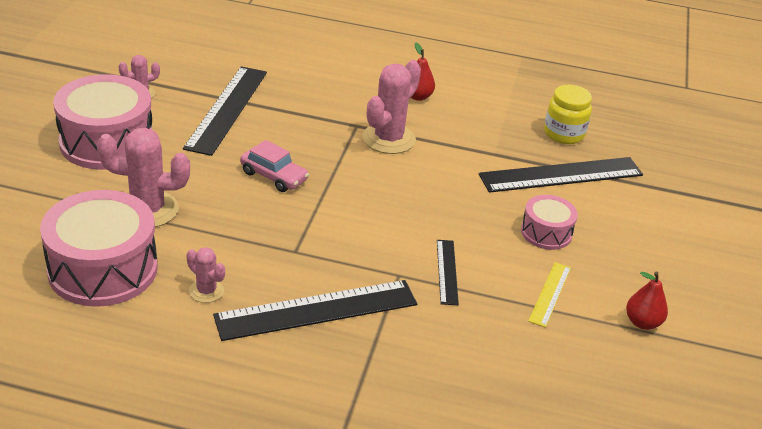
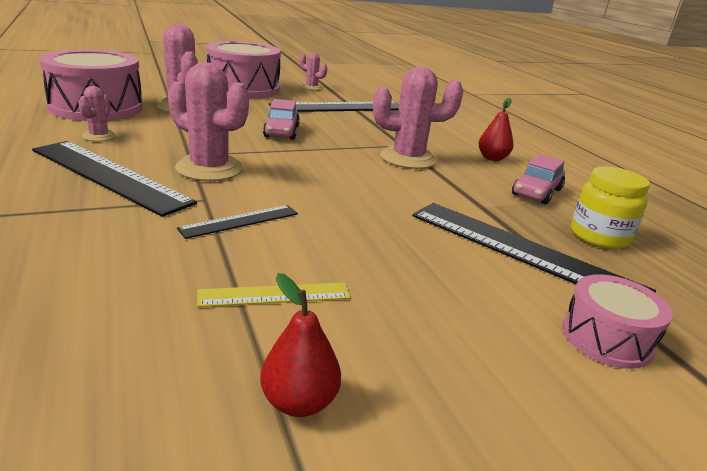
camera: 55 degrees right, 10 degrees down
(338, 251) = (209, 168): none -> pink cactus
(489, 116) = (536, 192): none -> pink car
(546, 232) = (396, 265): pink drum -> pink drum (606, 338)

